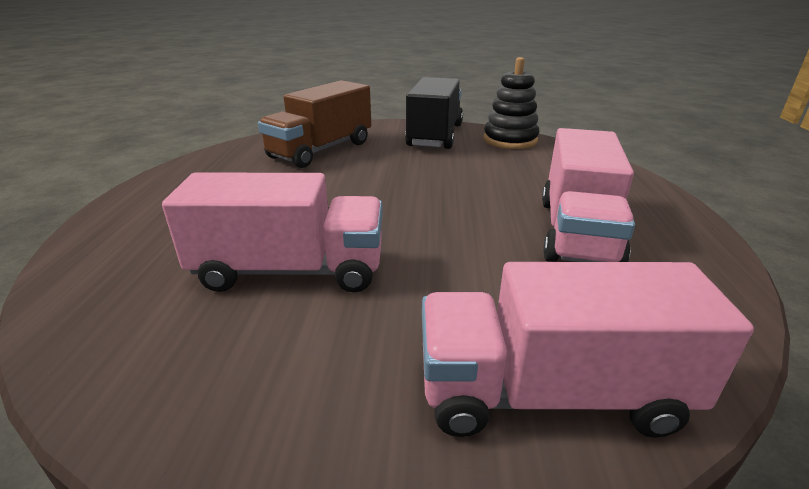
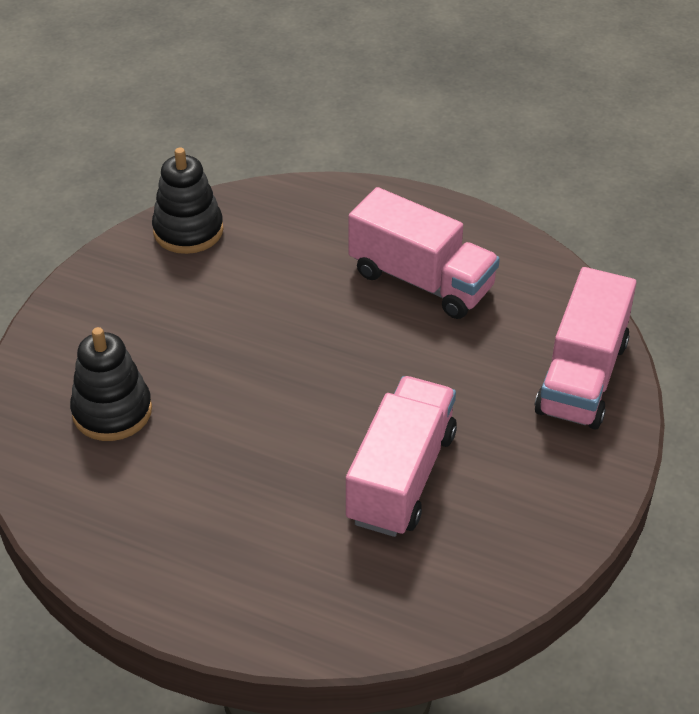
camera: 70 degrees left, 15 degrees up
(321, 150) = (112, 411): brown truck -> black stacking toy
(435, 135) = (128, 289): black truck -> none

